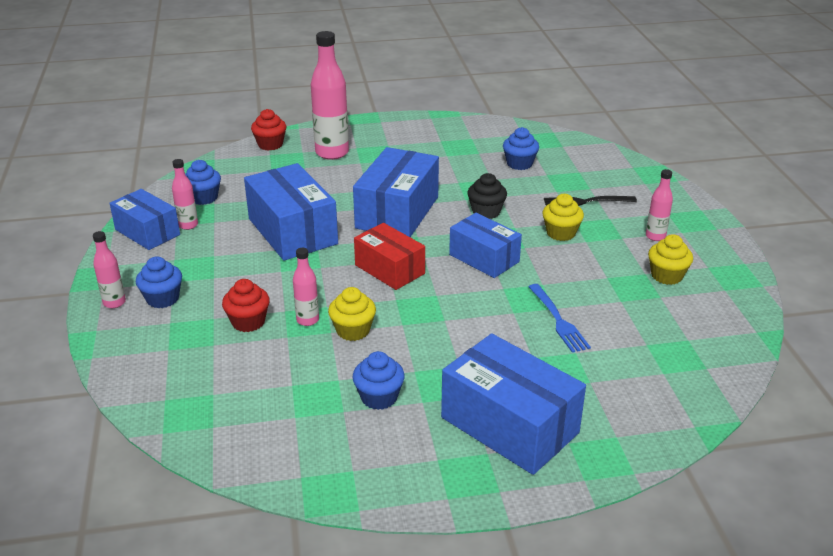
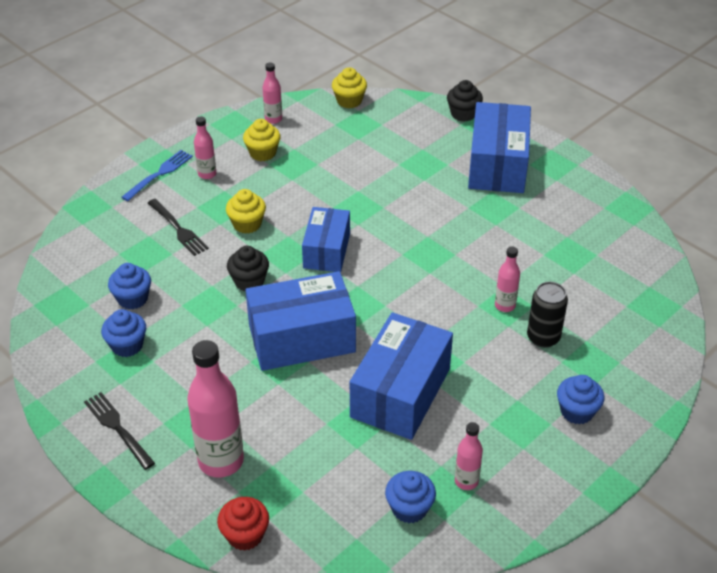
camera: 125 degrees left, 10 degrees up
(114, 303) = (615, 440): pink bottle -> pink bottle (273, 119)
(147, 232) = (508, 505): blue box -> none
(248, 322) = (543, 337): red cupcake -> black can
(353, 330) = (489, 275): yellow cupcake -> yellow cupcake (349, 101)
(379, 397) = (537, 227): blue cupcake -> blue cupcake (127, 345)
(389, 269) = (395, 296): red box -> none
(403, 131) = (118, 428): none -> black fork
(558, 320) = (371, 183): blue fork -> blue fork (159, 174)
(637, 451) = (463, 114): none -> black cupcake

